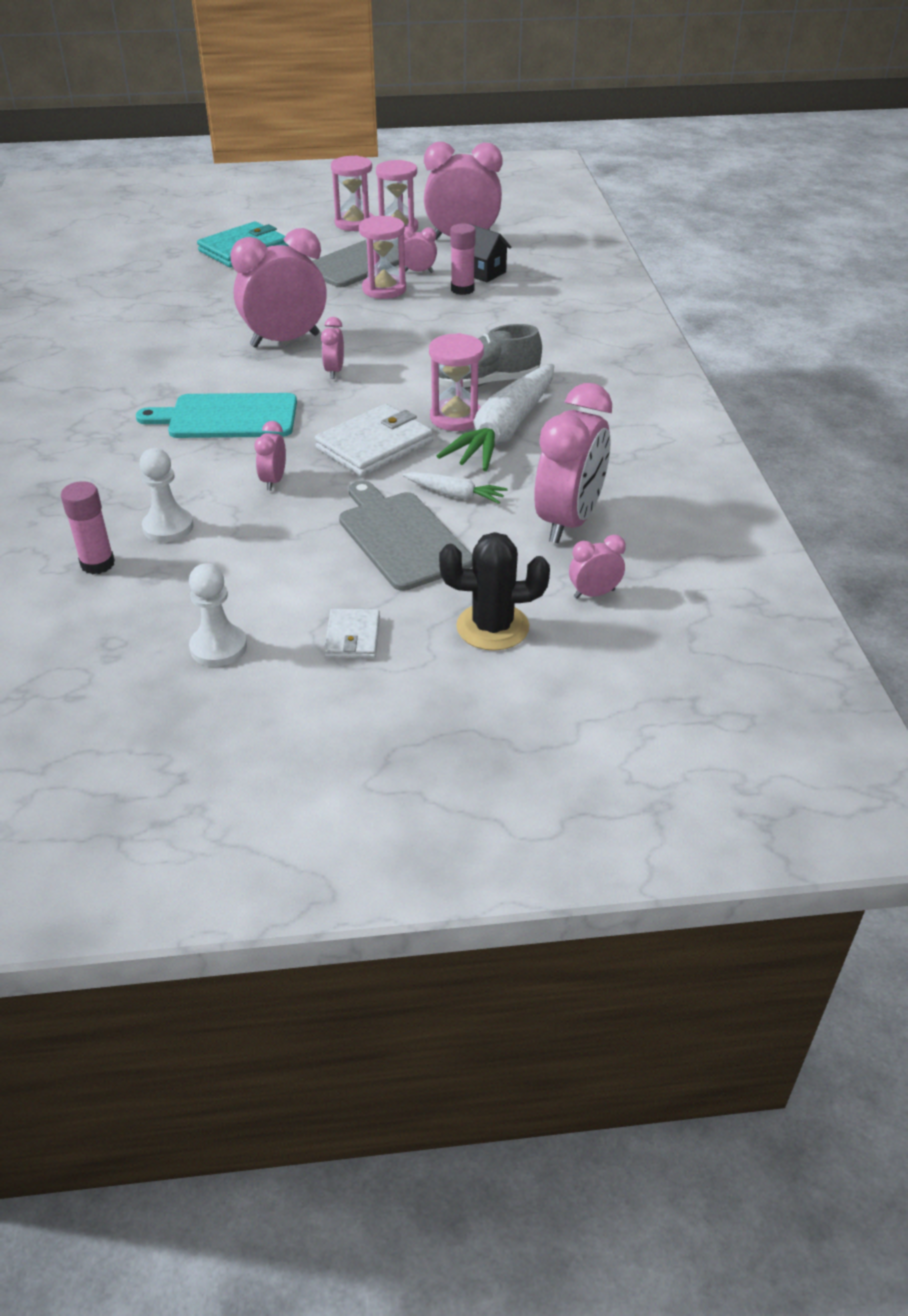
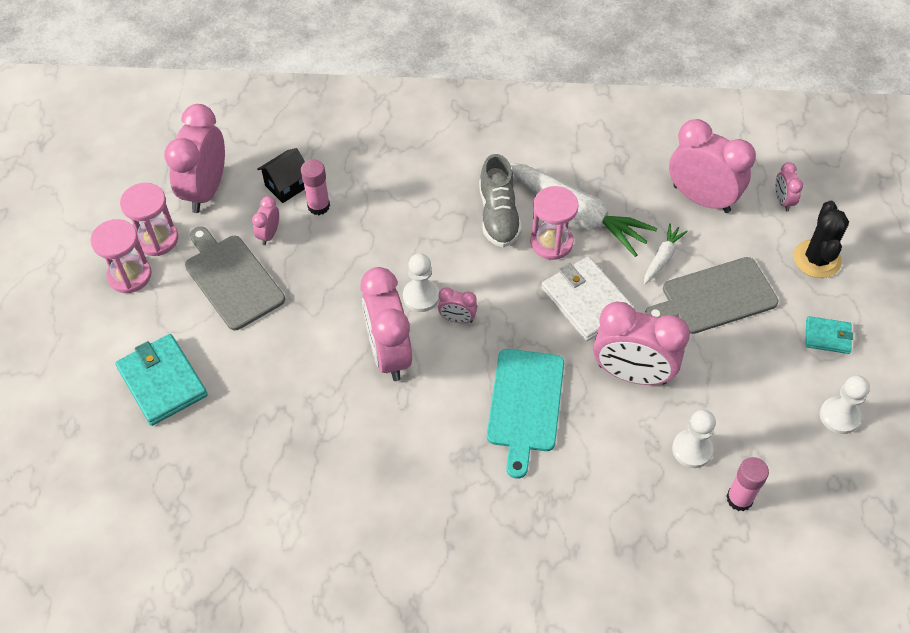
camera: 80 degrees left, 15 degrees up
(273, 481) = (632, 374): pink clock -> pink clock, size x2.19
(352, 637) = (827, 336): white wallet -> turquoise wallet
(360, 350) = (421, 296): none -> white pawn
(384, 289) = (300, 266): pink hourglass -> none

